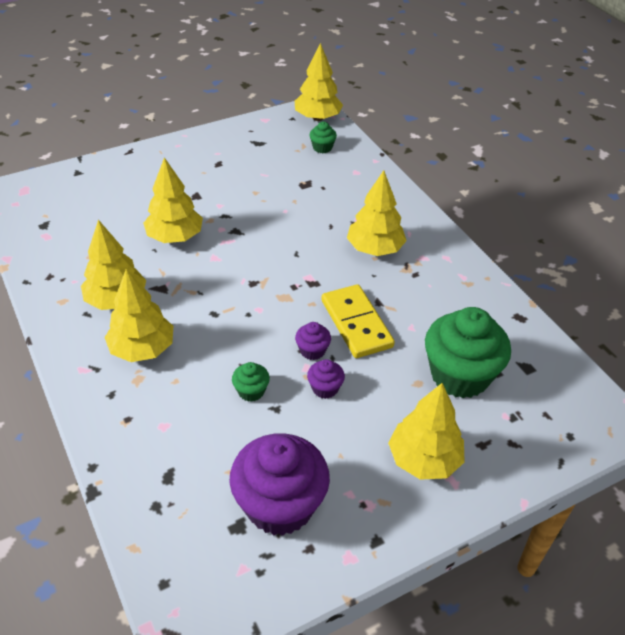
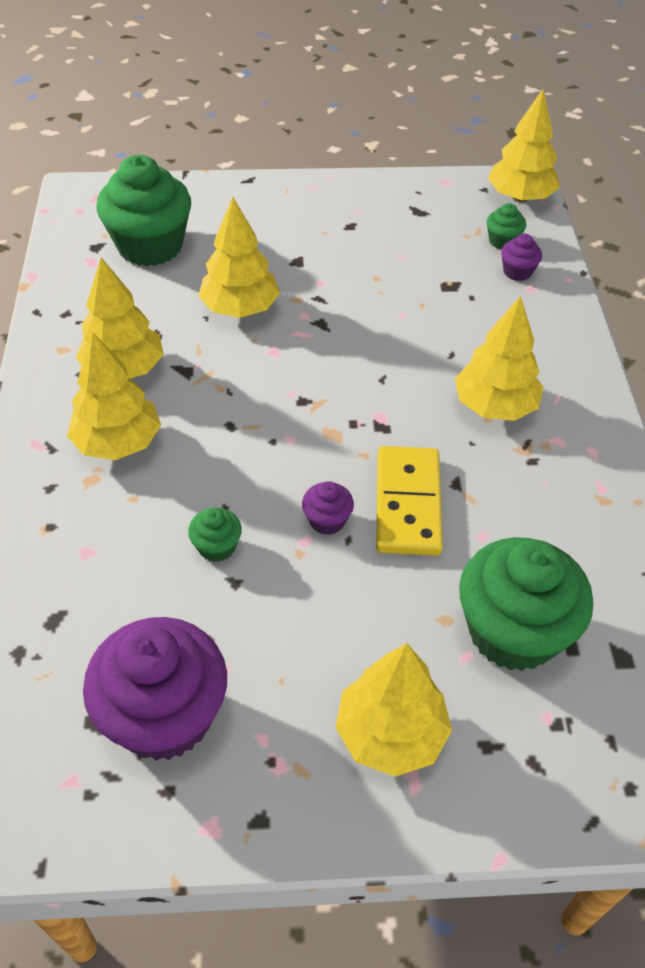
camera: 25 degrees right, 5 degrees up
(84, 214) = (150, 246): none -> green cupcake
(325, 388) = (313, 579): purple cupcake -> purple cupcake (517, 272)

